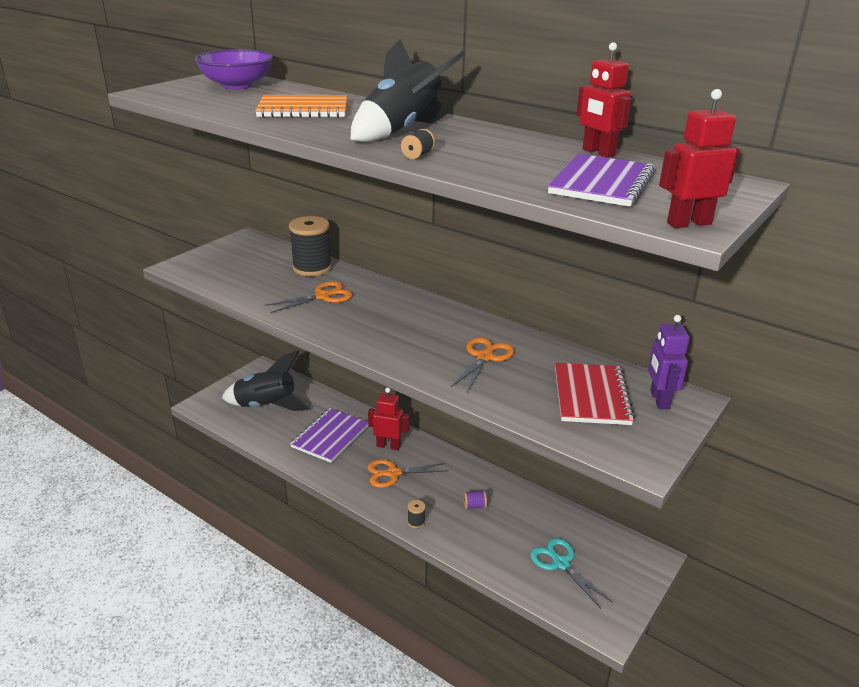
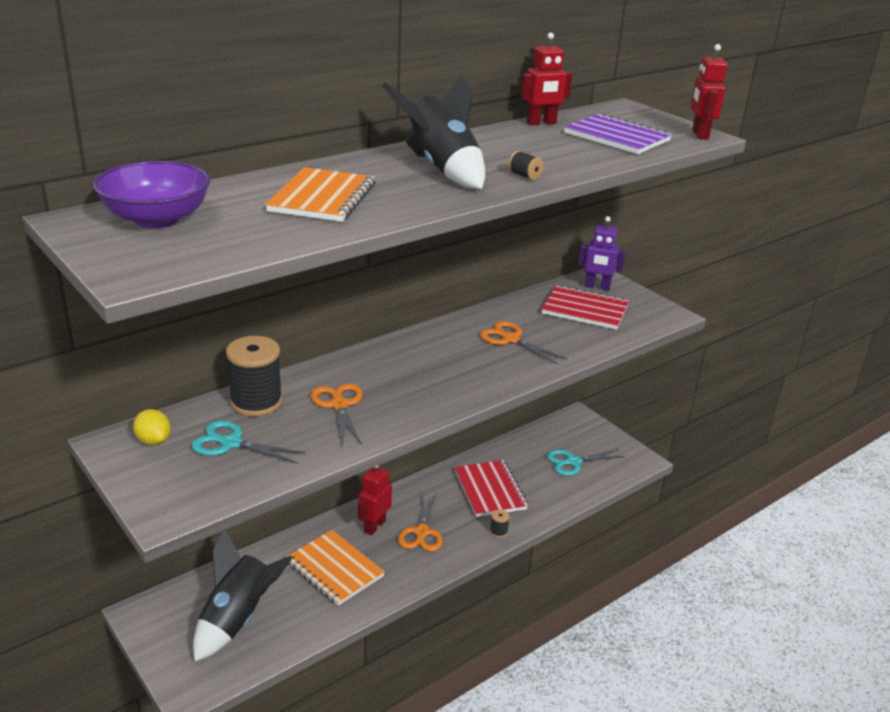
camera: 75 degrees left, 0 degrees up
(252, 248) = (153, 441): none -> yellow lemon
(258, 270) = (231, 443): none -> turquoise scissors
(330, 436) = (334, 569): purple notebook -> orange notebook
(474, 506) = (490, 490): purple spool -> red notebook

